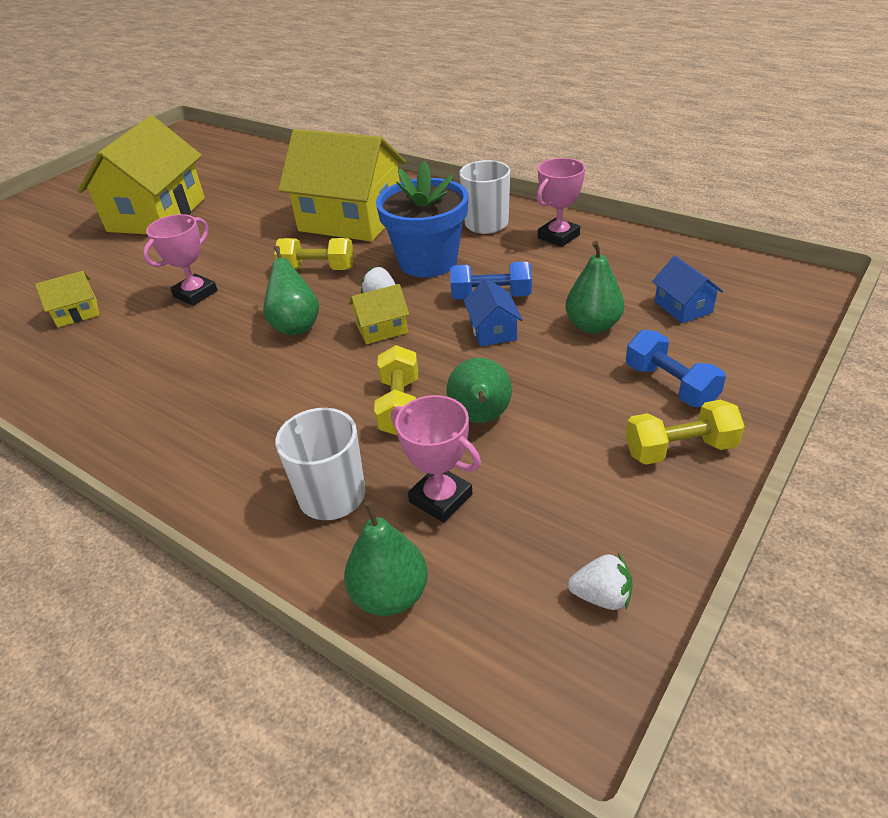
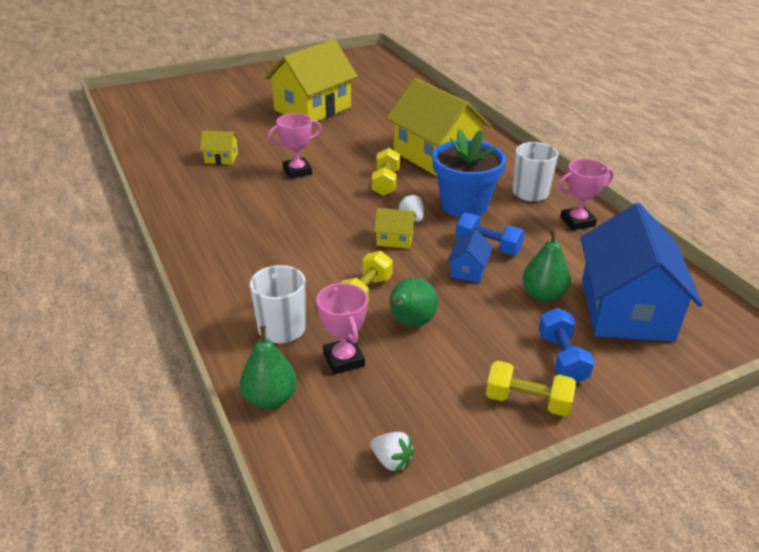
camera: 25 degrees right, 5 degrees down
(296, 326) = (342, 216): green pear -> none
(318, 269) = (385, 183): yellow dumbbell -> yellow dumbbell turned 60 degrees clockwise
(683, 307) = (626, 309): blue house -> blue house, size x2.39

